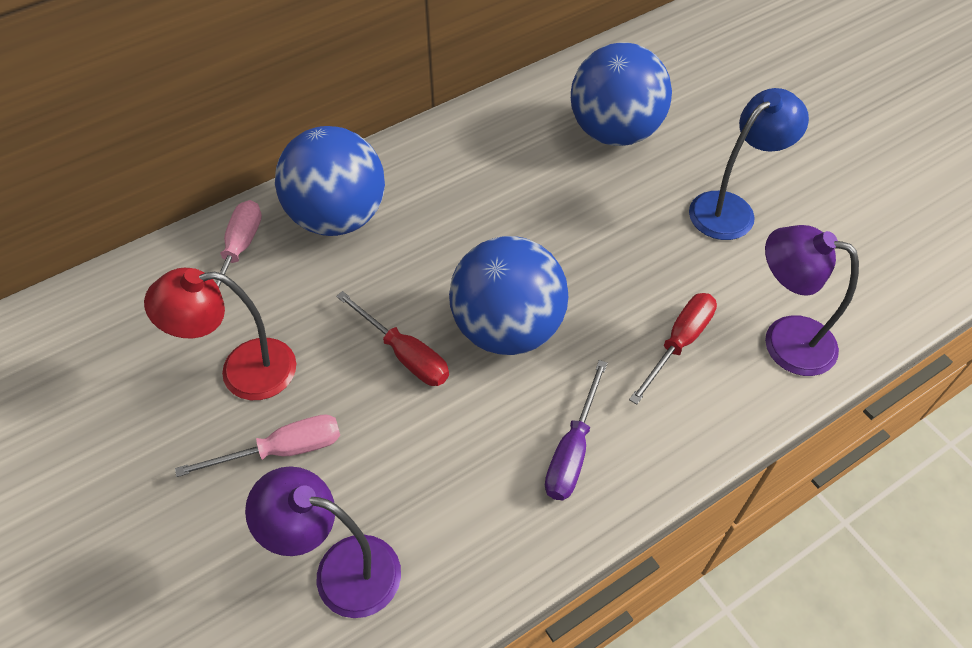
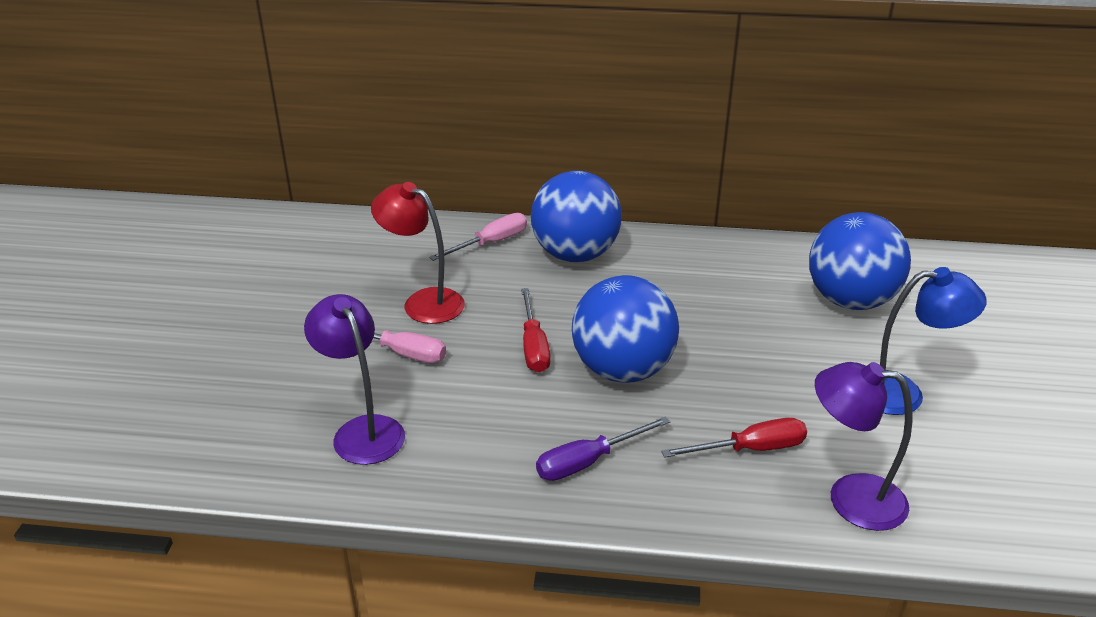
camera: 40 degrees right, 20 degrees down
(784, 340) = (850, 498): purple lamp -> purple lamp turned 45 degrees counterclockwise

